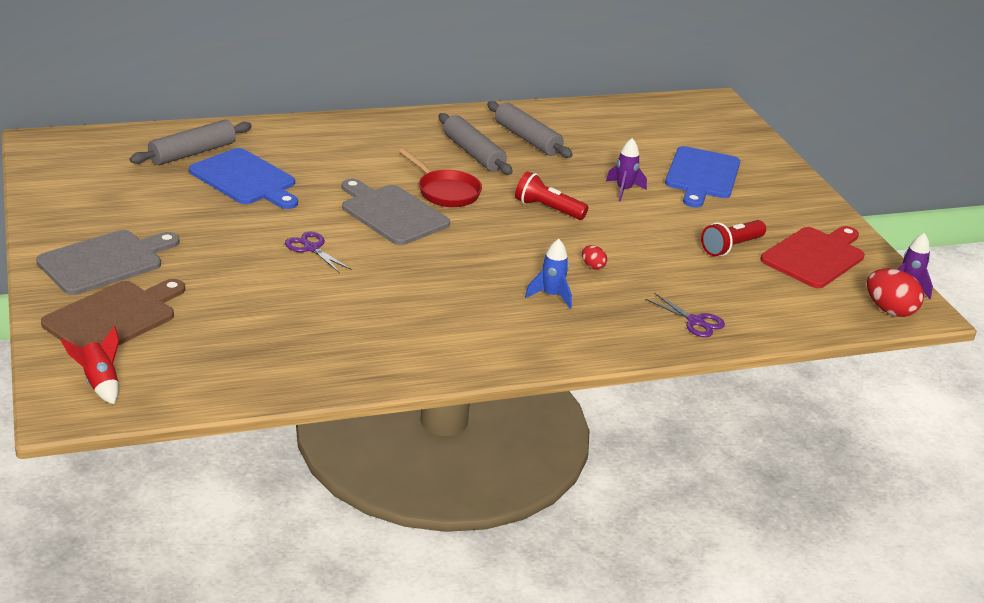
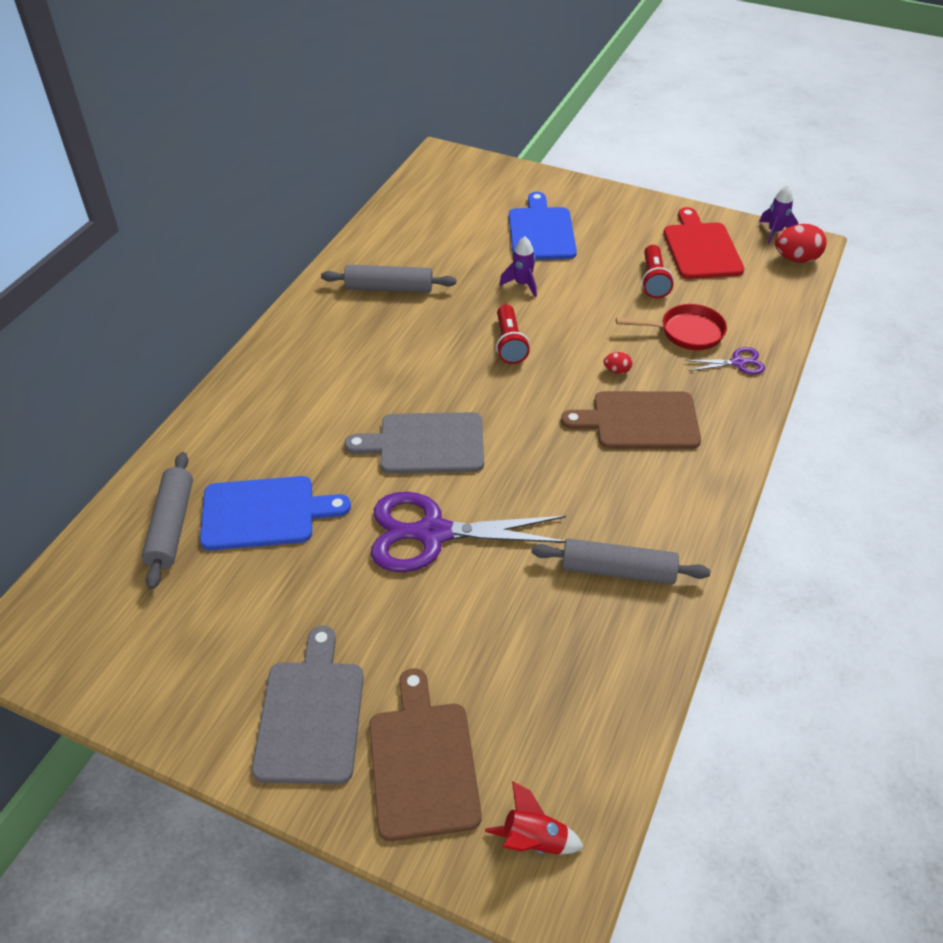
camera: 45 degrees left, 15 degrees up
(311, 248) = (433, 533): purple scissors -> purple scissors, size x2.18
(445, 192) = (423, 388): red pan -> red pan (686, 332)
(473, 153) = (378, 334): grey rolling pin -> grey rolling pin (618, 570)
(547, 209) = (509, 343): red flashlight -> red flashlight turned 75 degrees counterclockwise
(551, 296) = (639, 421): blue rocket -> brown cutting board
(702, 176) = (541, 231): blue cutting board -> blue cutting board turned 150 degrees counterclockwise

